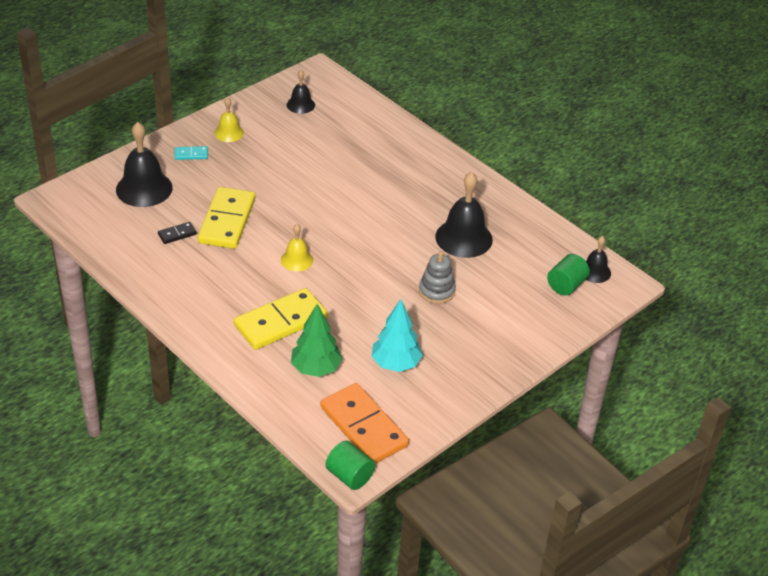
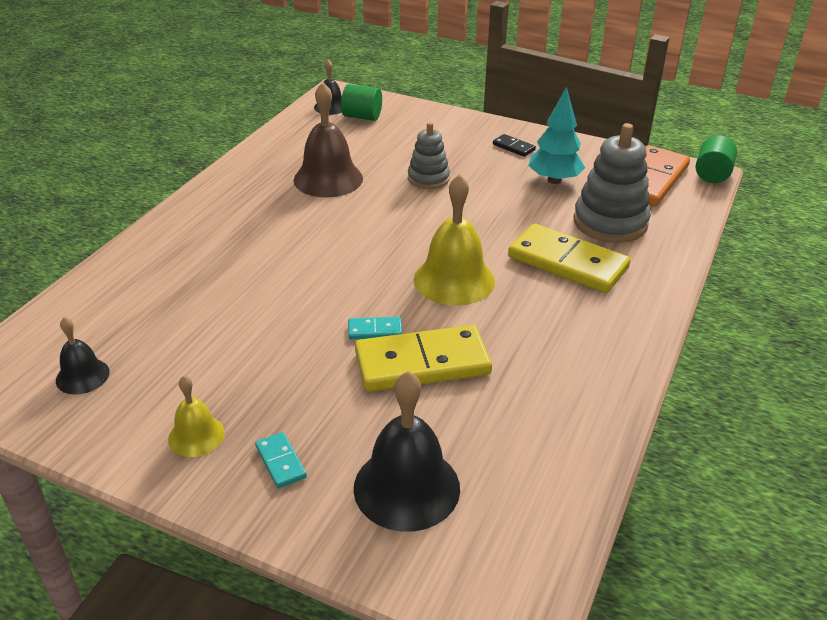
camera: 110 degrees left, 5 degrees down
(177, 234) = (487, 404): black domino -> black domino (513, 147)
(268, 211) = (375, 330): none -> turquoise domino
(296, 260) = (454, 280): yellow bell -> yellow bell, size x1.81
(316, 369) = (610, 222): green tree -> grey stacking toy
(464, 238) = (328, 179): black bell -> brown bell

